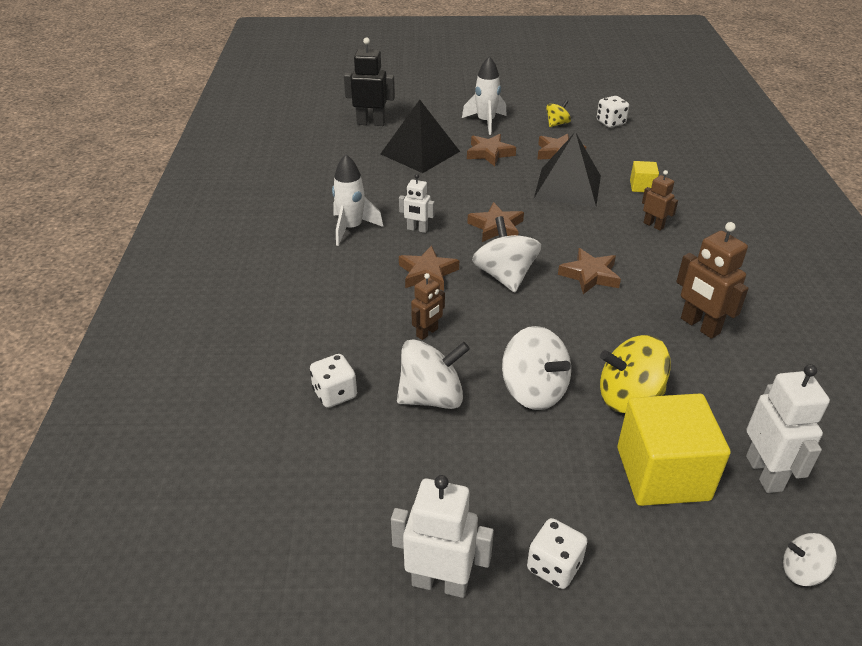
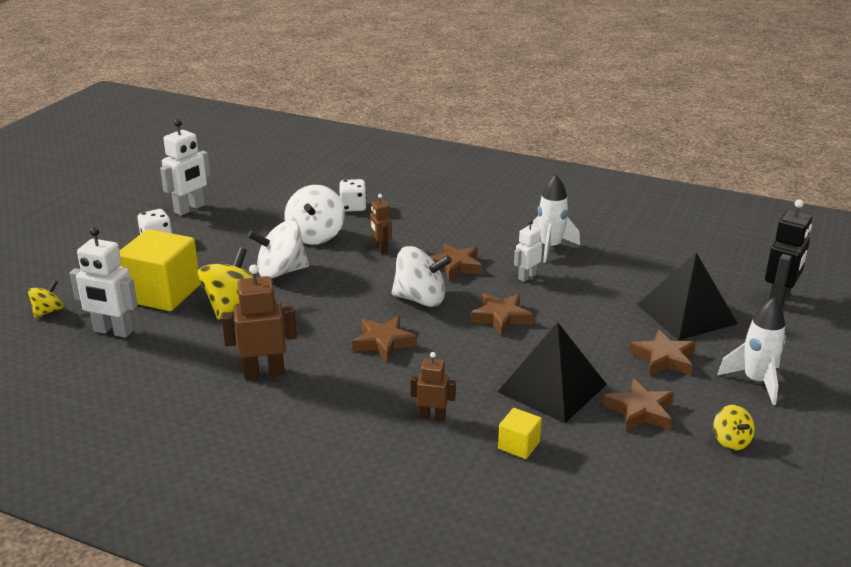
camera: 115 degrees right, 10 degrees down
(610, 123) = (718, 497): white dice -> none
(653, 225) = (432, 417): brown robot -> brown robot turned 150 degrees counterclockwise
(802, 571) = (48, 311): white spinning top -> yellow spinning top

